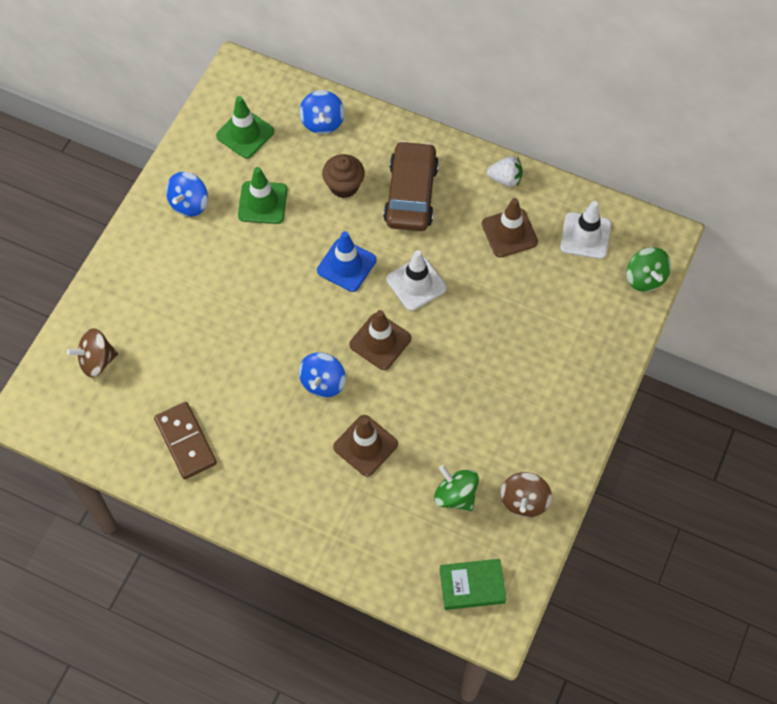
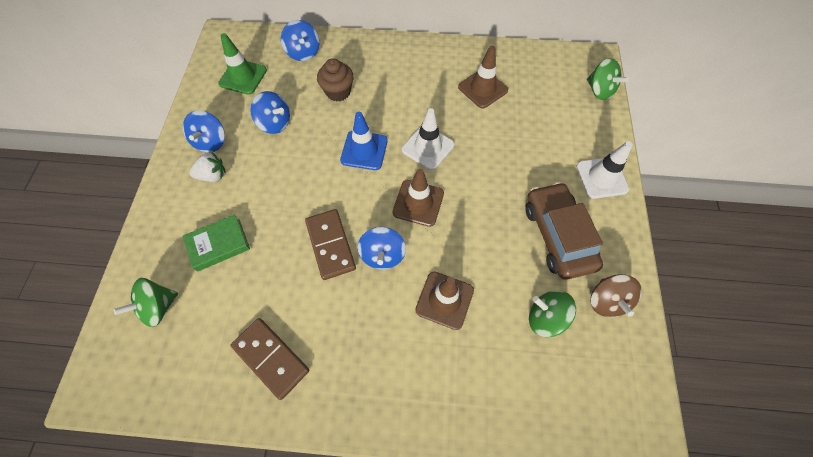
camera: 20 degrees left, 0 degrees up
(97, 361) = (158, 307): brown spinning top -> green spinning top
(262, 203) = (275, 123): green traffic cone -> blue spinning top
(275, 355) = (330, 245): none -> brown domino
(411, 194) = (394, 83): brown car -> brown car (557, 235)
(472, 586) = (605, 404): green book -> green book (219, 244)
(505, 179) = (461, 53): white strawberry -> white strawberry (213, 175)
(585, 236) = (540, 74): white traffic cone -> white traffic cone (601, 178)

